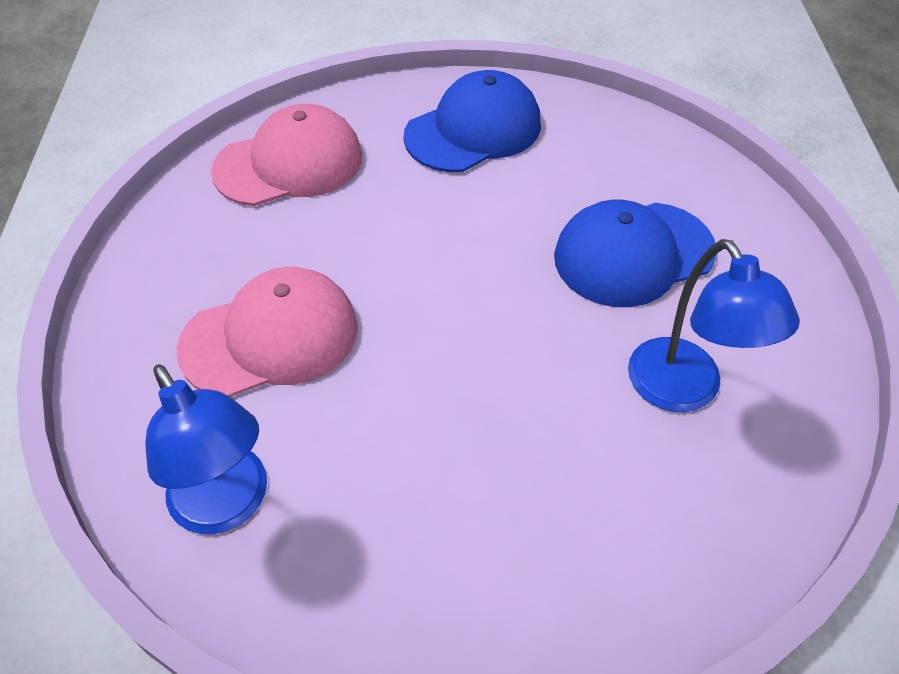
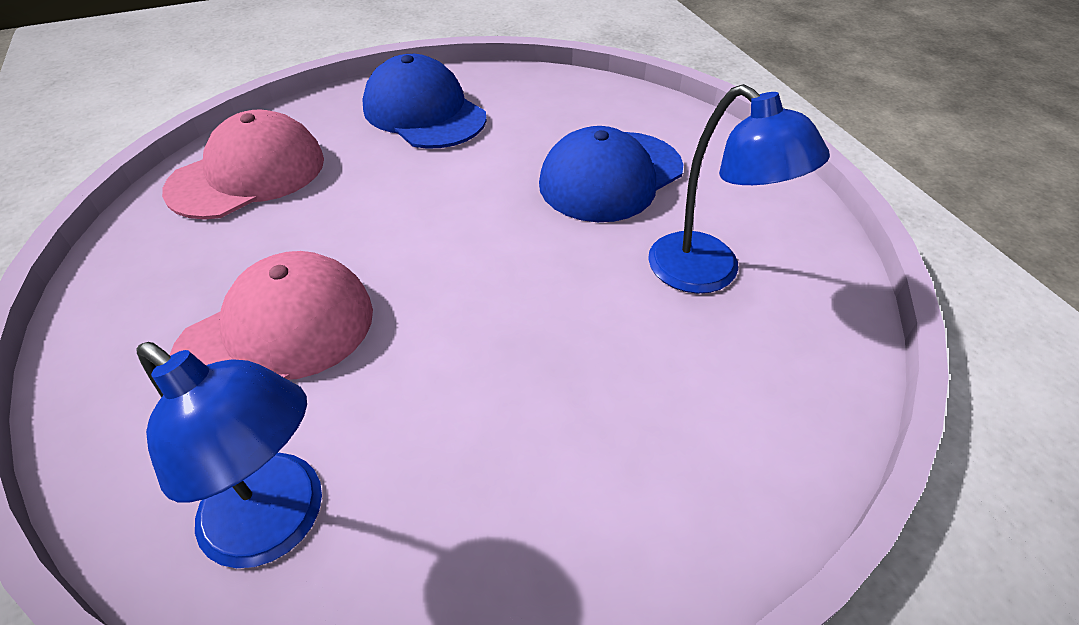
camera: 20 degrees left, 5 degrees down
(473, 130) = (424, 112): blue cap -> blue cap turned 75 degrees counterclockwise

